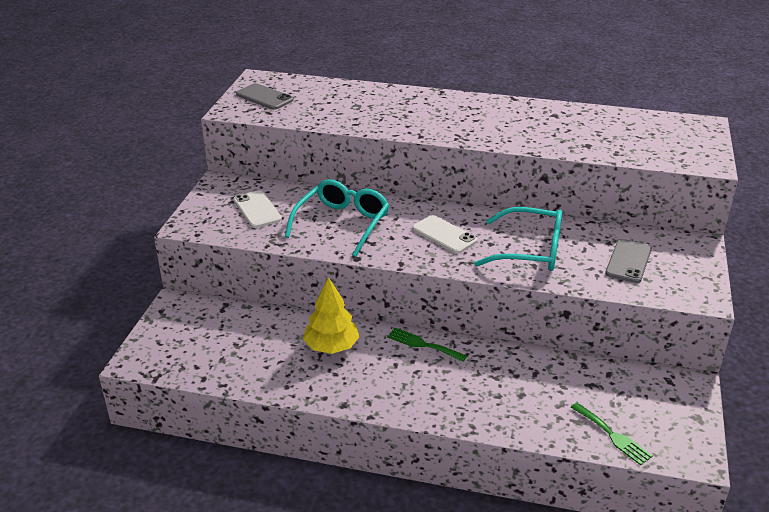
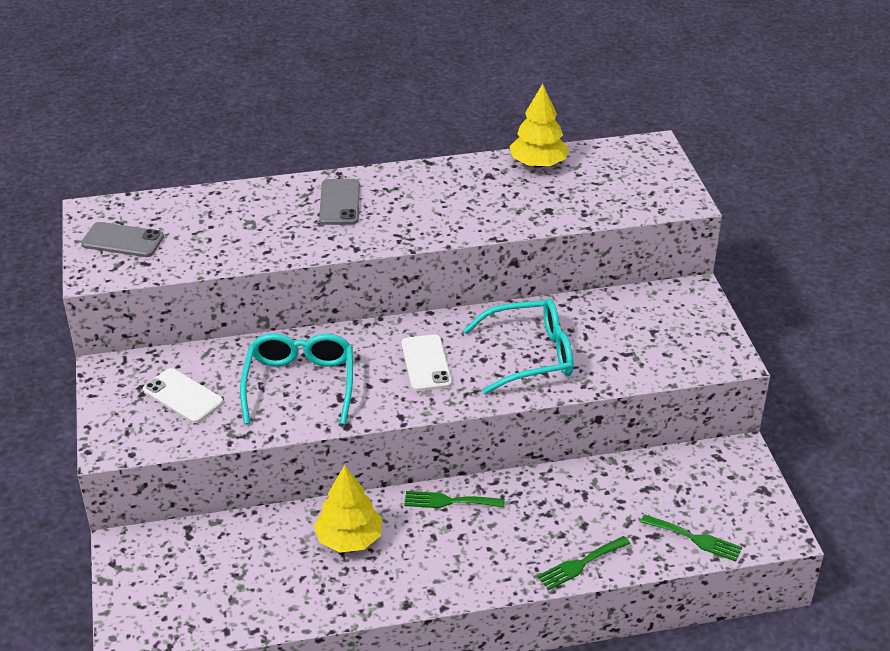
camera: 25 degrees left, 5 degrees up
(444, 235) = (426, 363): white phone -> white phone turned 60 degrees clockwise
(501, 422) = (580, 564): none -> green fork
(599, 116) = (538, 163): none -> yellow tree
(628, 261) = (637, 337): grey phone -> grey phone (340, 202)

